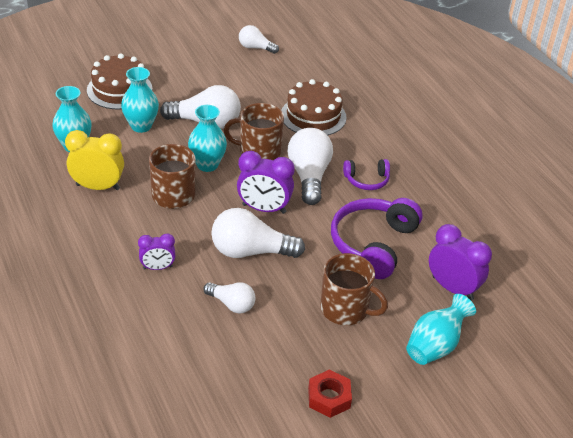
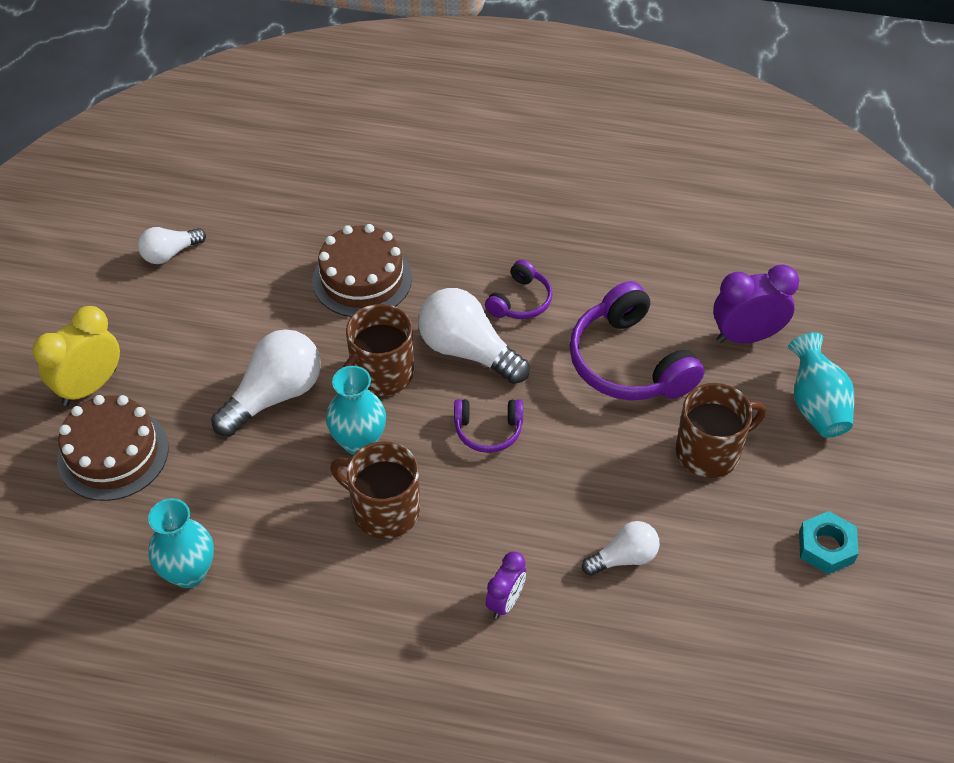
camera: 50 degrees left, 10 degrees up
(98, 187) = (299, 588): yellow clock -> yellow clock (90, 387)
(141, 126) = (216, 471): turquoise vase -> none
(250, 251) = (551, 487): white light bulb -> none
(264, 209) = (488, 430): purple clock -> purple headphones
(329, 398) = (826, 547): red nut -> turquoise nut

